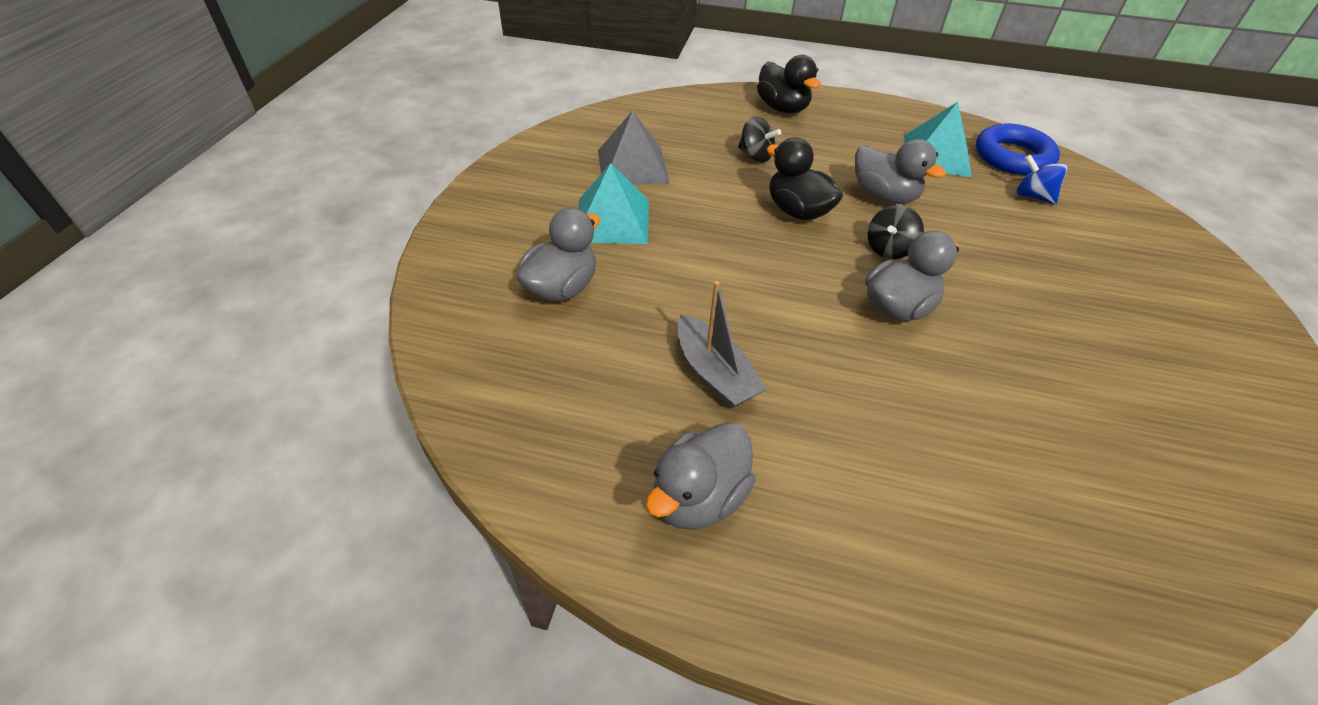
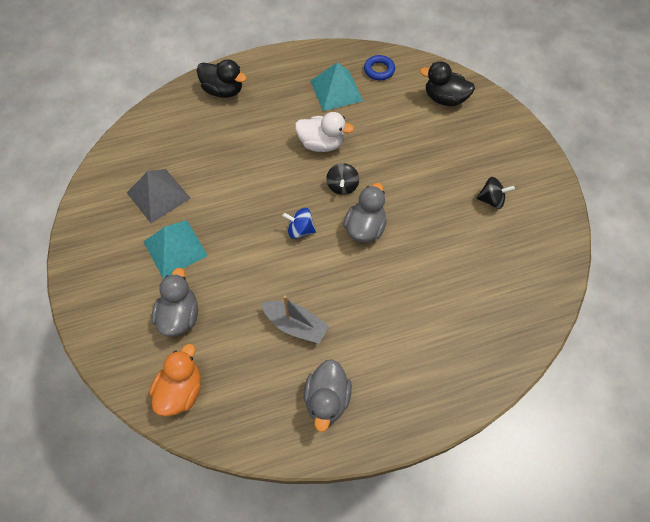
camera: 30 degrees left, 15 degrees up
(494, 370) = (181, 390): none -> orange duck
(755, 156) = (230, 146): black spinning top -> black spinning top (491, 200)
(797, 211) = (279, 182): black duck -> black duck (444, 99)
(883, 196) = (321, 144): grey duck -> white duck
(1012, 157) = (379, 70): blue ring -> blue ring, size x0.61
(1032, 196) = (401, 101): blue spinning top -> blue spinning top (300, 230)

